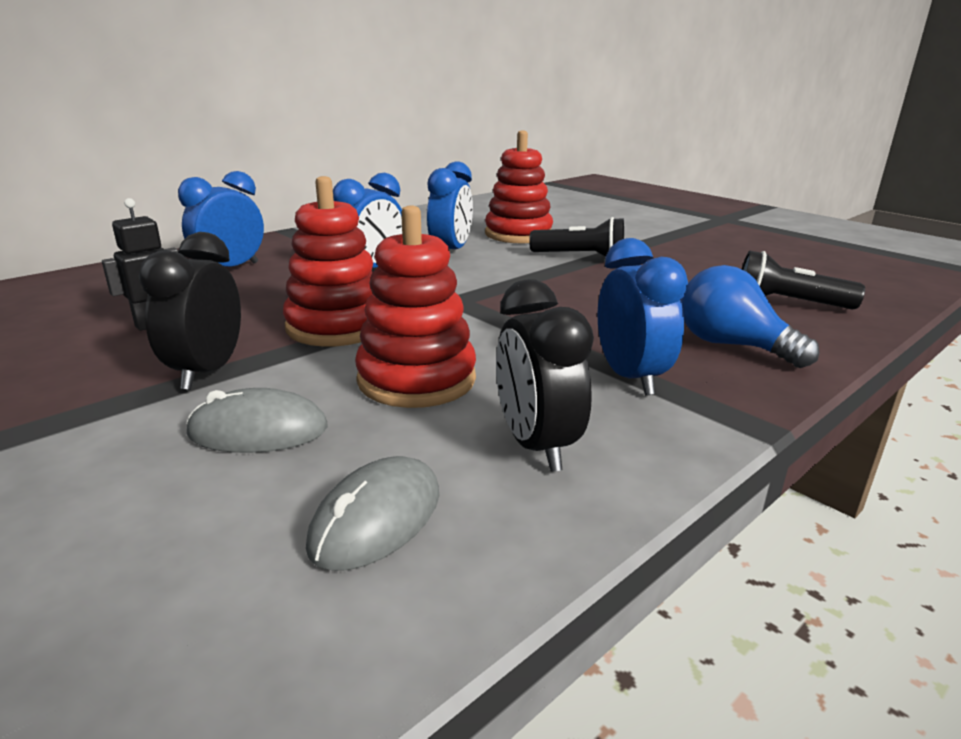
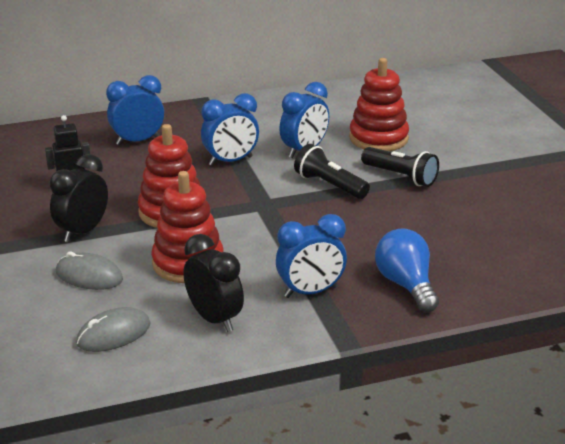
camera: 25 degrees right, 5 degrees up
(536, 445) = (214, 319): black clock -> black clock turned 135 degrees clockwise
(630, 377) = (310, 292): blue clock -> blue clock turned 60 degrees clockwise
(787, 303) = (502, 259): black flashlight -> black flashlight (329, 185)

